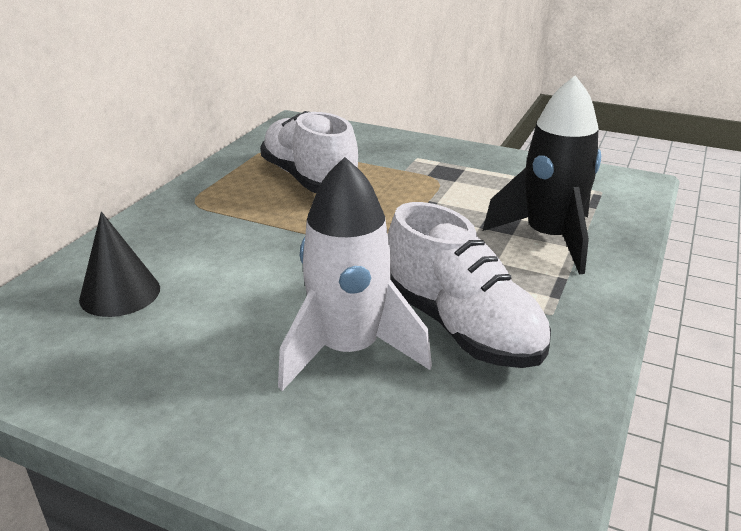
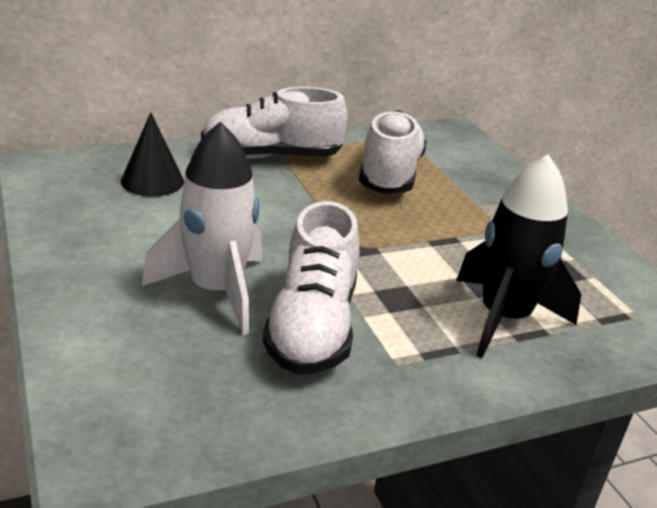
camera: 40 degrees right, 0 degrees up
(192, 213) = (271, 157): none -> white shoe

